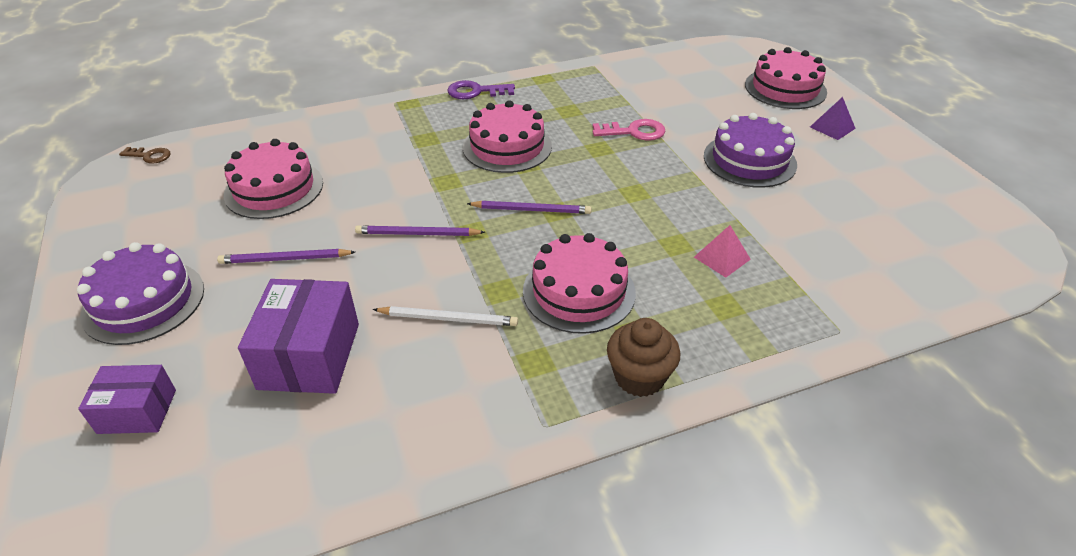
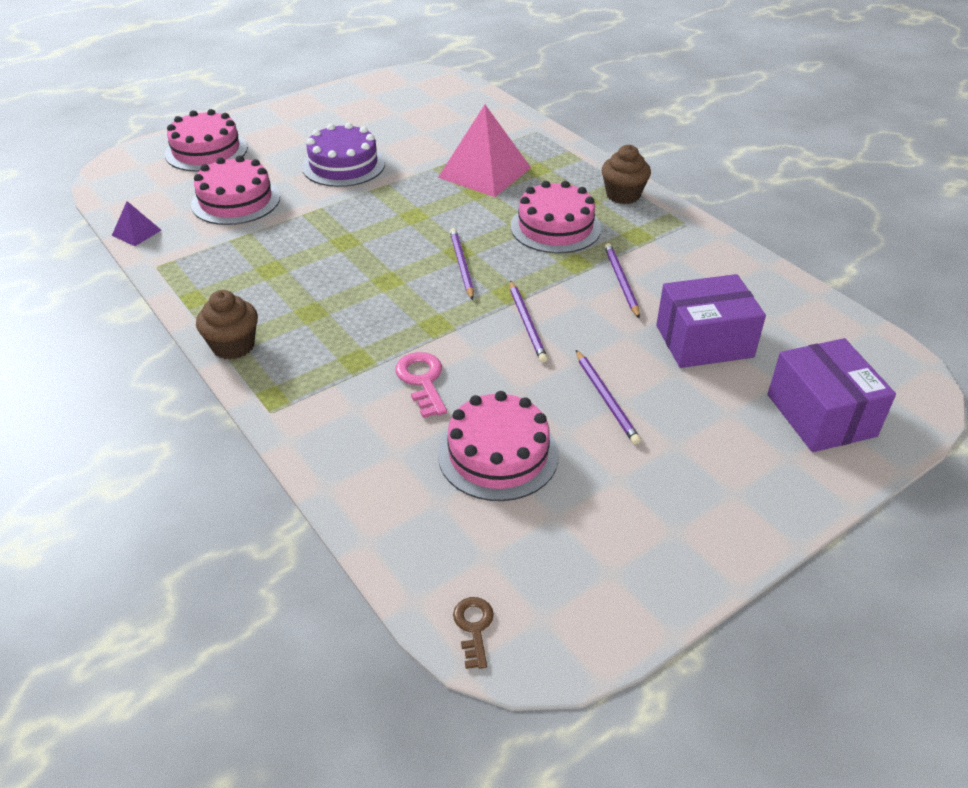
camera: 105 degrees left, 0 degrees up
(137, 411) = (821, 415): purple box -> purple box, size x1.62
(144, 301) = (718, 476): purple cake -> none
(448, 319) = (621, 281): white pencil -> purple pencil
(476, 92) = (233, 346): purple key -> brown cupcake
(507, 147) = (357, 298): pink cake -> pink cake (236, 201)
(634, 132) = (308, 225): pink key -> pink key (422, 381)
(722, 258) = (484, 172): pink pyramid -> pink pyramid, size x2.16
(832, 127) = (278, 130): purple pyramid -> purple pyramid (136, 232)

